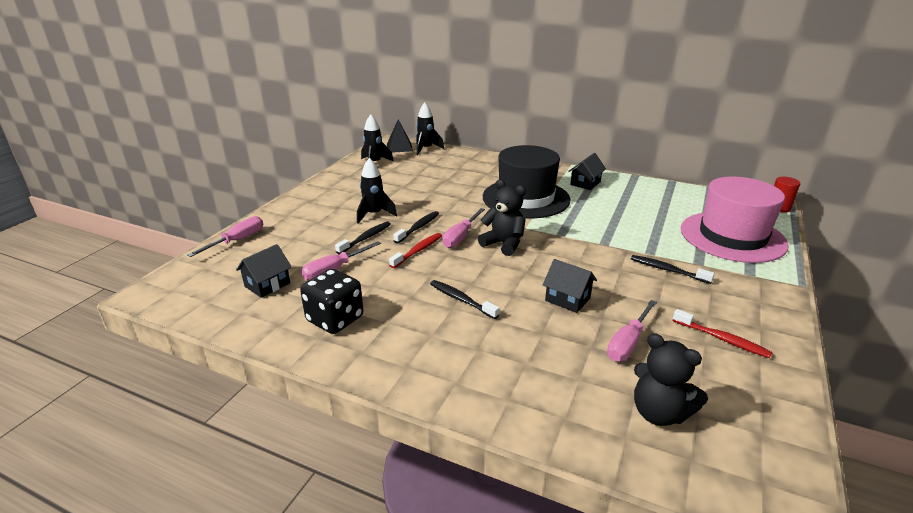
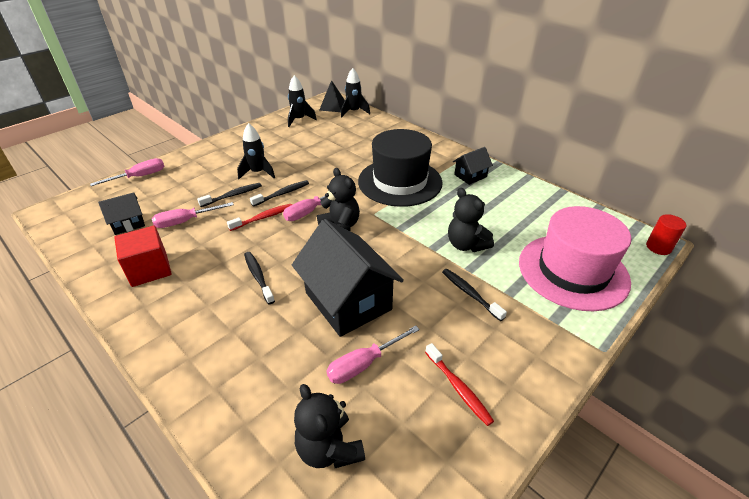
camera: 20 degrees right, 10 degrees up
(335, 319) = (149, 269): black dice -> red cube
(567, 299) = (348, 301): black house -> black house, size x2.03
(630, 235) = (466, 245): none -> black teddy bear

